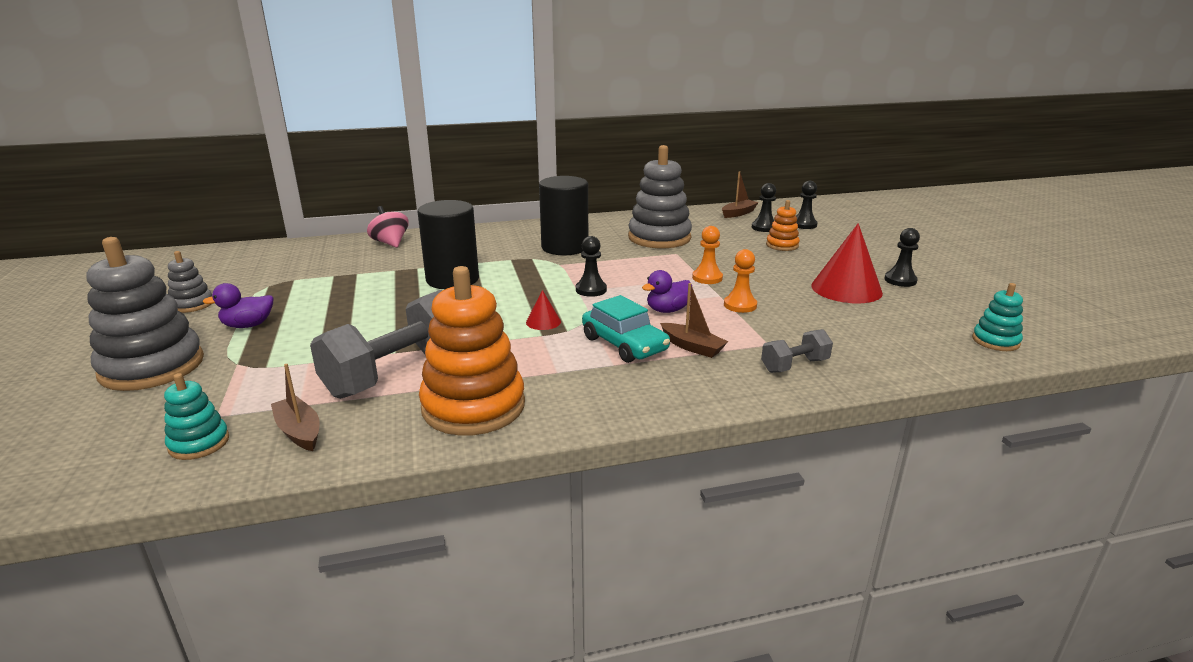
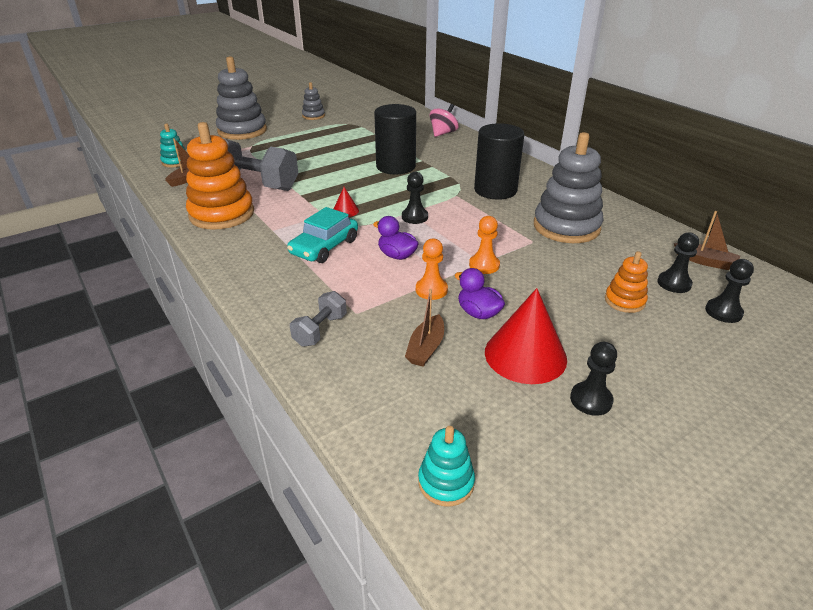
camera: 70 degrees right, 10 degrees up
(248, 325) = (295, 135): purple duck -> purple duck (478, 313)
(692, 347) = (333, 276): brown boat -> brown boat (426, 348)
(794, 365) = (320, 330): grey dumbbell -> grey dumbbell turned 75 degrees clockwise

